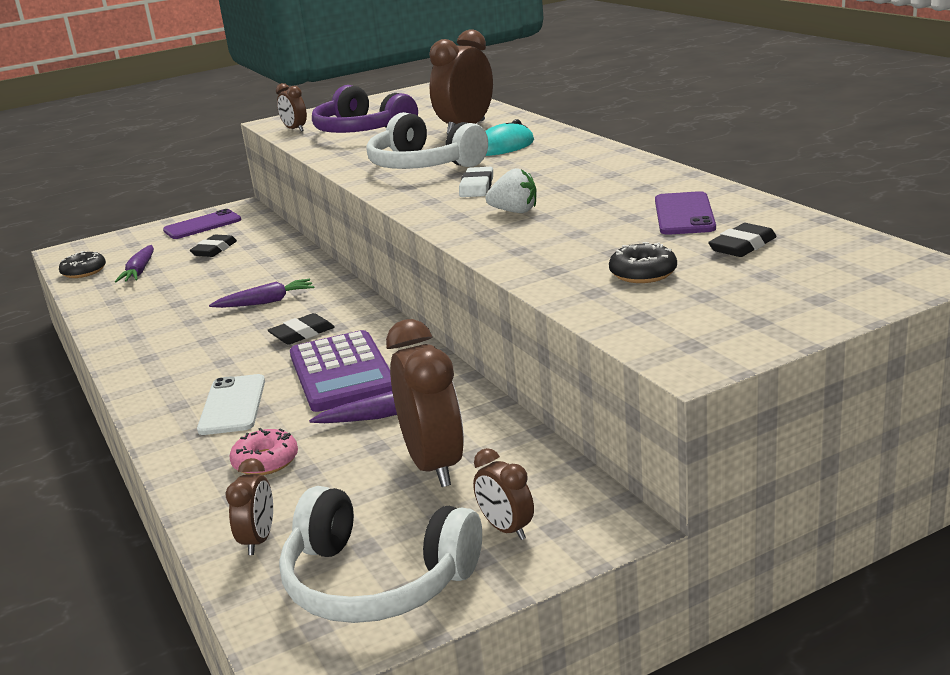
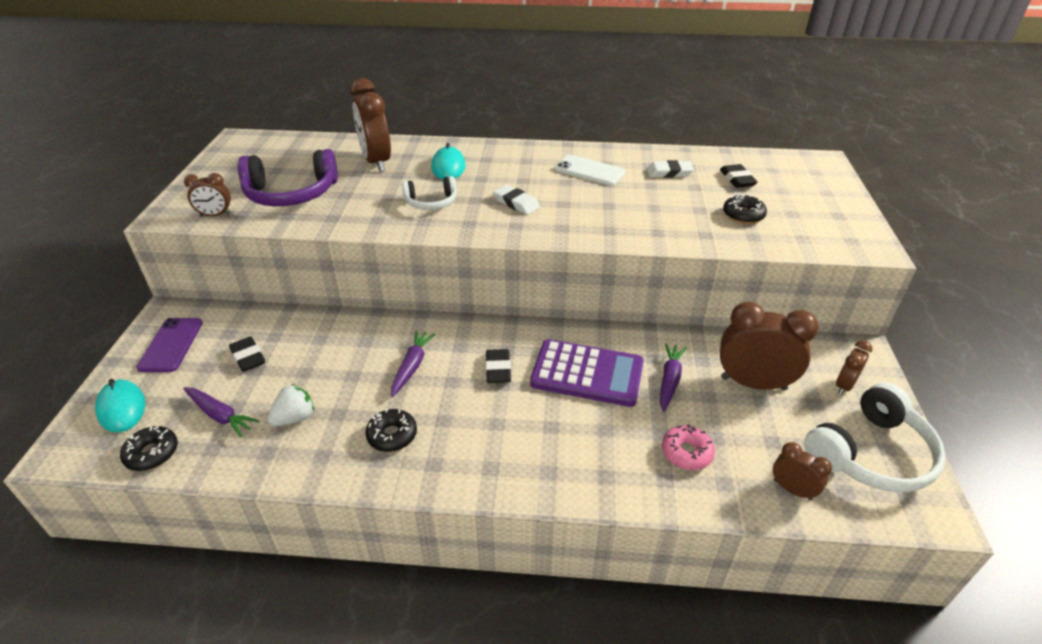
camera: 60 degrees left, 15 degrees up
(121, 244) = (121, 408): none -> turquoise mouse
(169, 330) = (392, 435): none -> black donut
(233, 405) = (582, 442): white phone -> white phone (589, 171)
(423, 165) = (431, 202): white headphones -> white headphones, size x0.57
(506, 529) = (844, 385): brown clock -> brown clock turned 135 degrees clockwise
(514, 211) = (586, 209): white strawberry -> white strawberry (295, 418)
(684, 214) = (669, 172): purple phone -> white eraser

